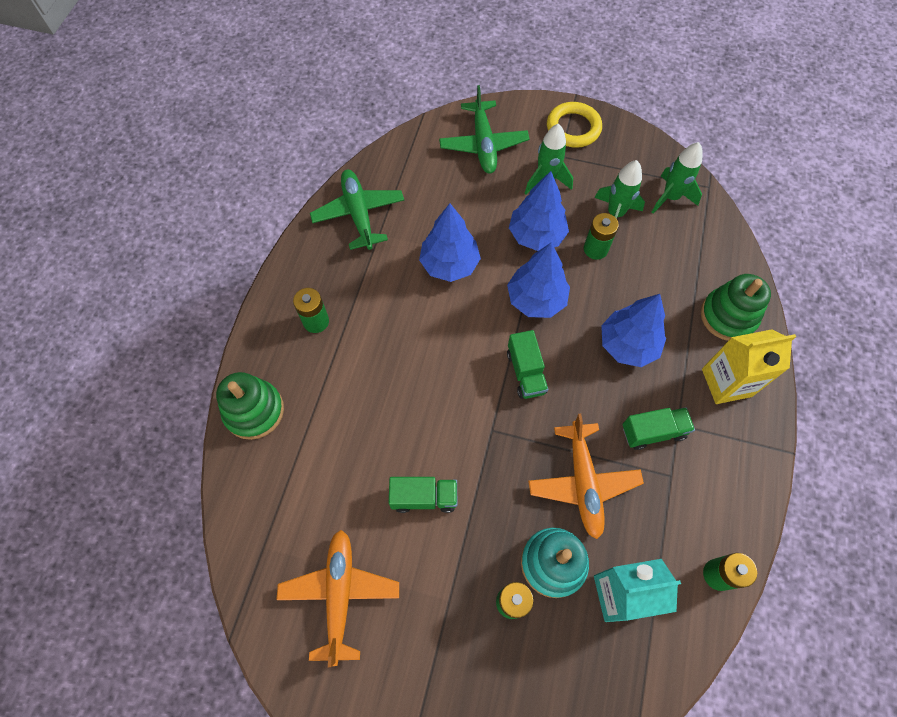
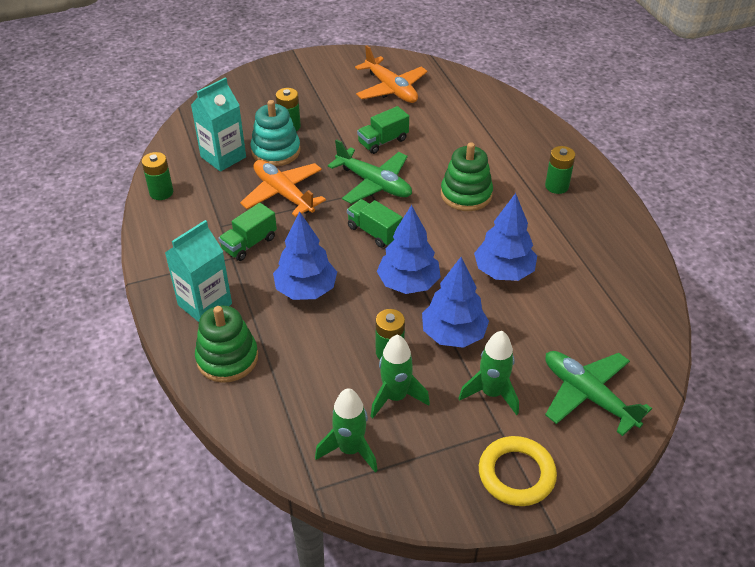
camera: 145 degrees right, 20 degrees down
(254, 411) = (533, 128): green stacking toy -> green stacking toy (466, 194)
(359, 214) = (619, 268): green plane -> green plane (374, 183)
(726, 382) = (205, 304): yellow carton -> turquoise carton

